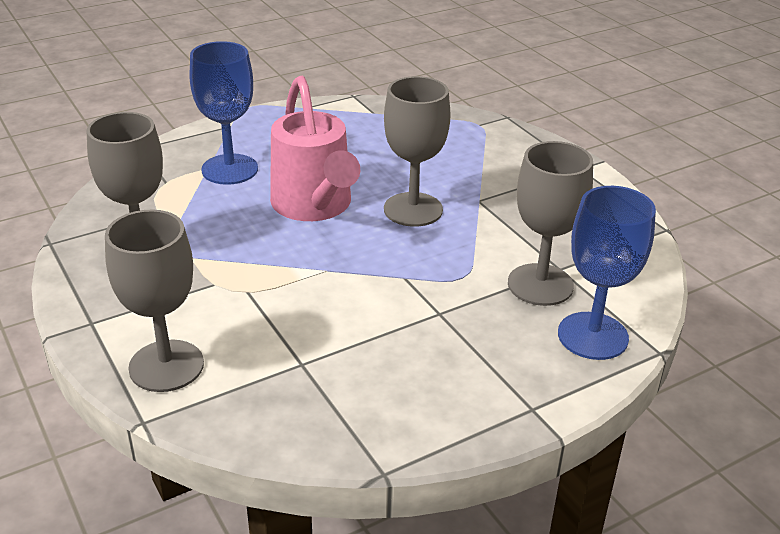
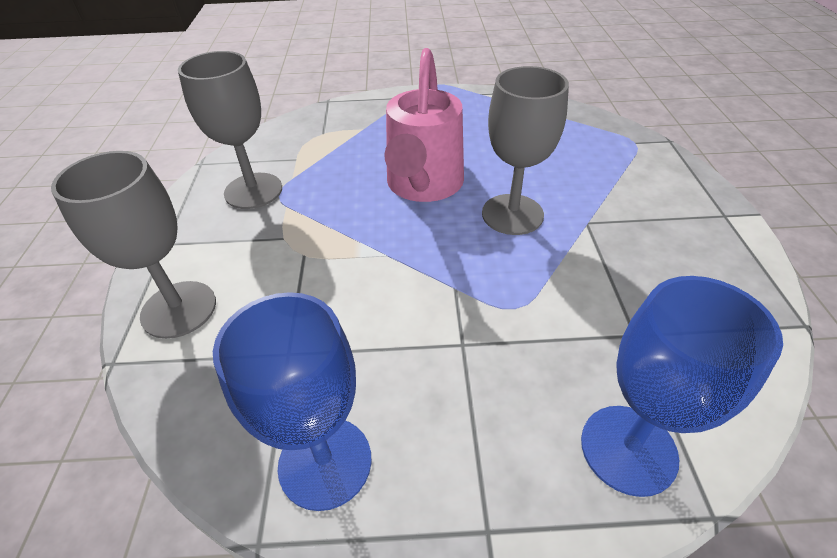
camera: 30 degrees right, 10 degrees up
(230, 169) = (379, 134): blue goblet -> blue goblet (325, 462)
(540, 285) = (599, 348): grey goblet -> none

